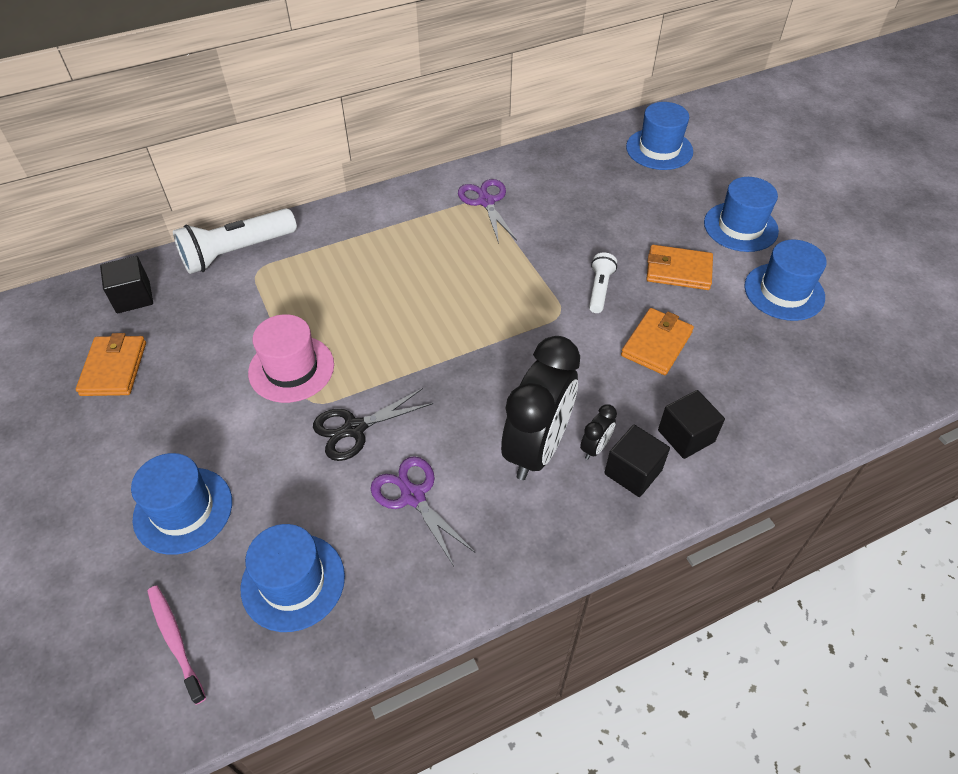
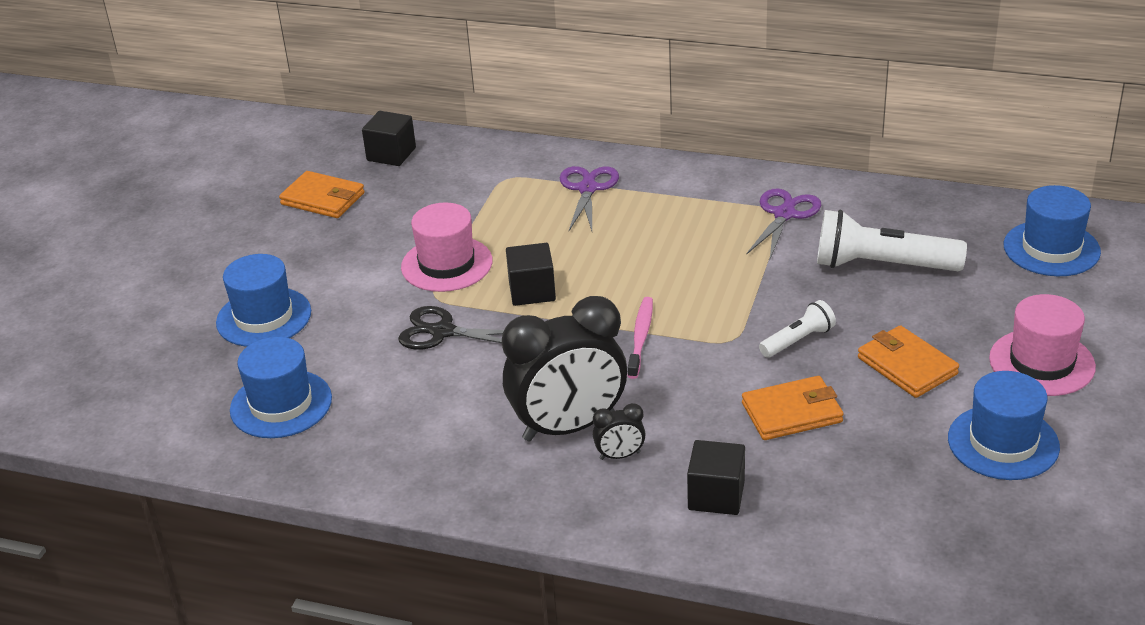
camera: 45 degrees right, 15 degrees down
(114, 368) = (323, 199): orange wallet -> orange wallet turned 75 degrees clockwise
(175, 641) = (172, 392): pink toothbrush -> pink toothbrush (640, 337)
(237, 252) = (507, 156): white flashlight -> white flashlight (882, 265)
(413, 496) = (428, 402): purple scissors -> purple scissors (587, 189)
(633, 472) = (629, 492): black cube -> black cube (532, 291)
(740, 227) = (1041, 363): blue hat -> pink hat

